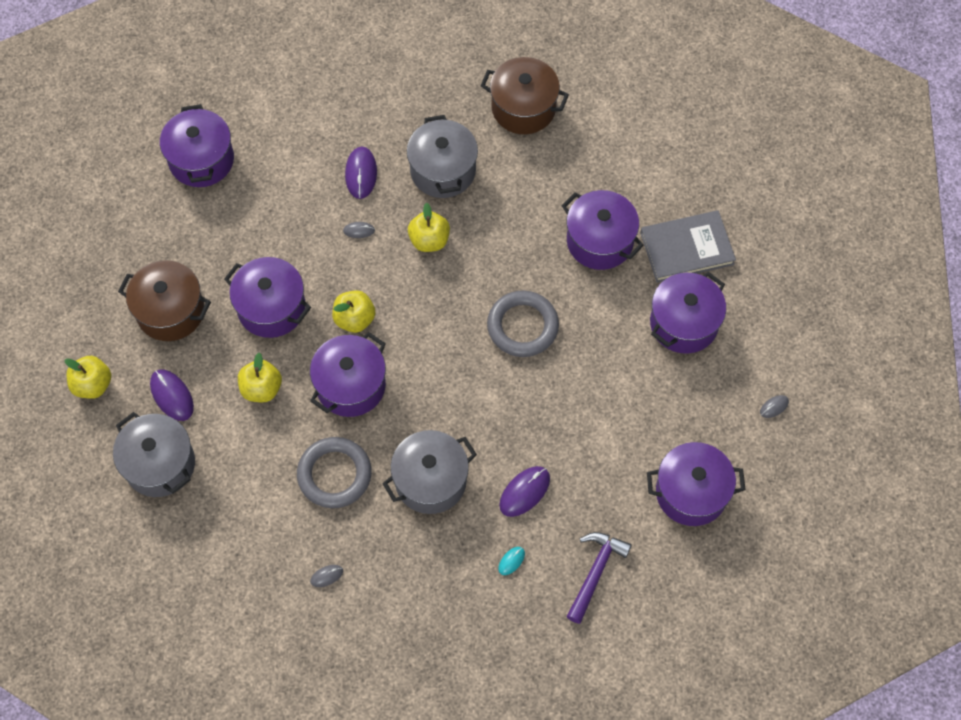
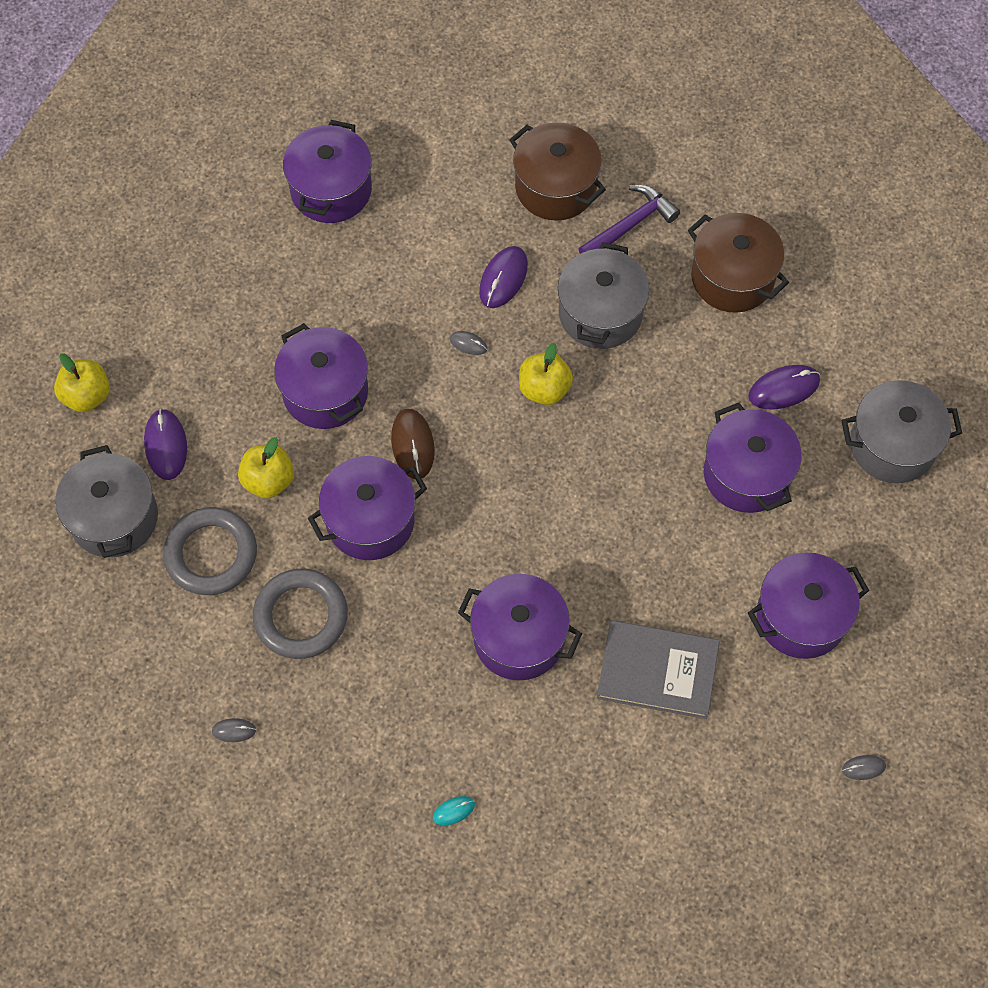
camera: 25 degrees right, 0 degrees up
(170, 311) = (212, 348): brown pot -> brown pot (555, 187)
(354, 319) = (413, 445): yellow apple -> brown mouse
(430, 480) = (406, 672): grey pot -> grey pot (892, 445)
(522, 326) = (604, 537): grey ring -> grey ring (211, 554)
(524, 492) = (509, 735): purple mouse -> purple mouse (784, 388)
(595, 572) = (546, 871): purple hammer -> purple hammer (630, 225)
(687, 248) = (849, 527): grey book -> grey book (657, 671)
(691, 492) = (709, 827): purple pot -> purple pot (519, 638)

